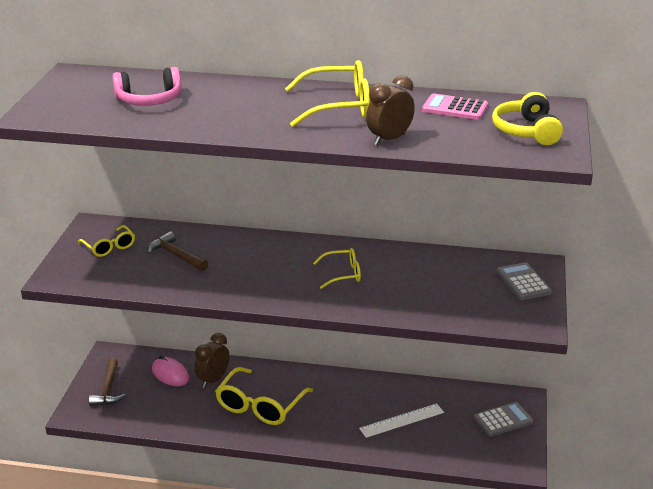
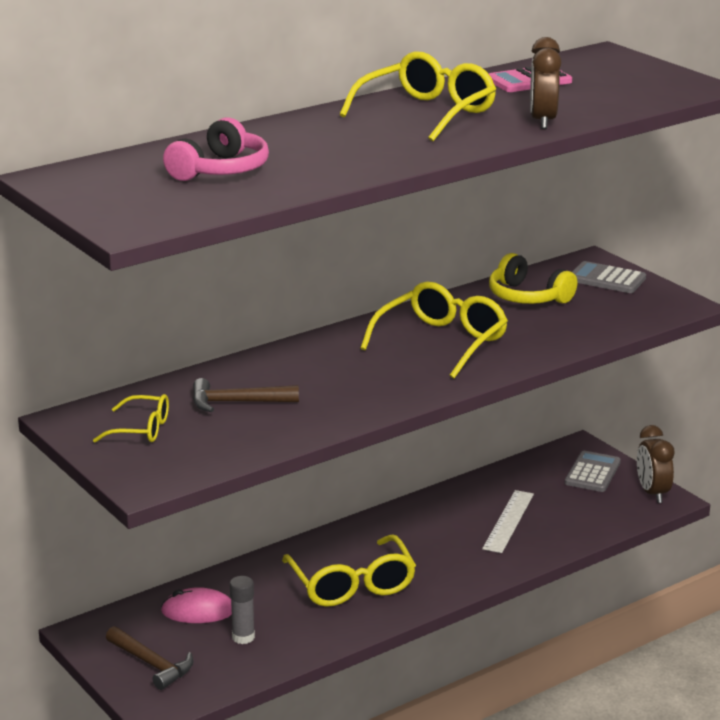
camera: 45 degrees left, 5 degrees down
(166, 402) = (243, 637): none -> grey glue stick
(213, 380) = (257, 590): brown clock -> brown clock (652, 493)
(343, 274) = (442, 342): yellow glasses -> yellow glasses, size x1.76
(526, 131) = (631, 78): yellow headphones -> yellow headphones (527, 297)

